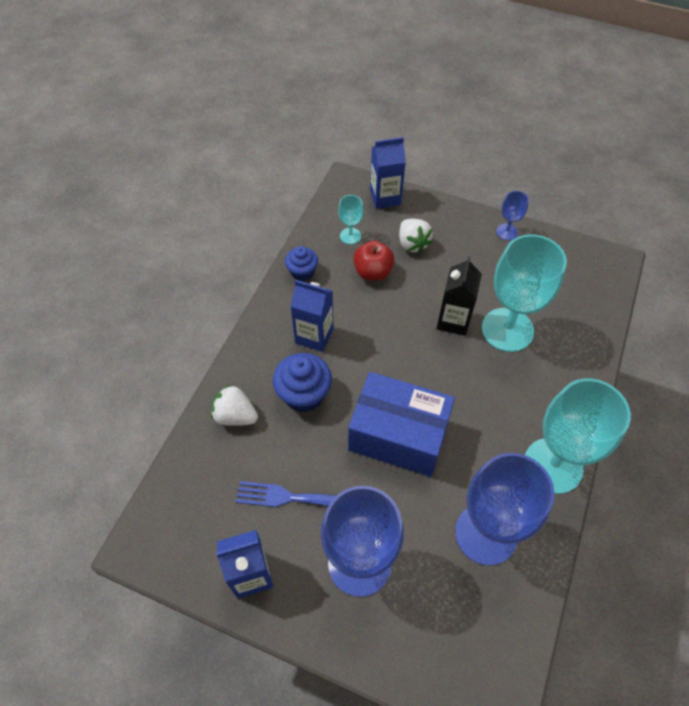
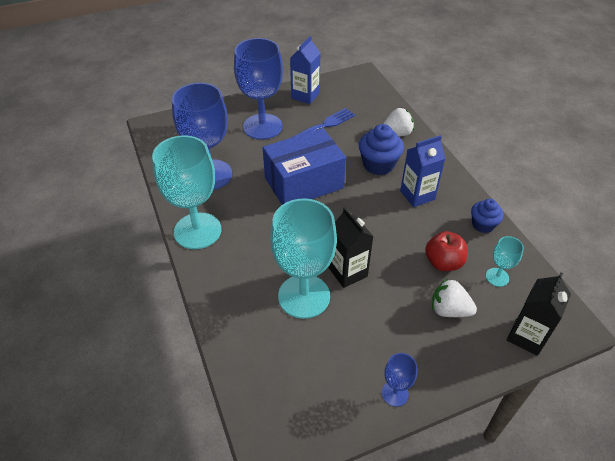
camera: 135 degrees right, 10 degrees down
(385, 197) = (527, 336): blue carton -> black carton

